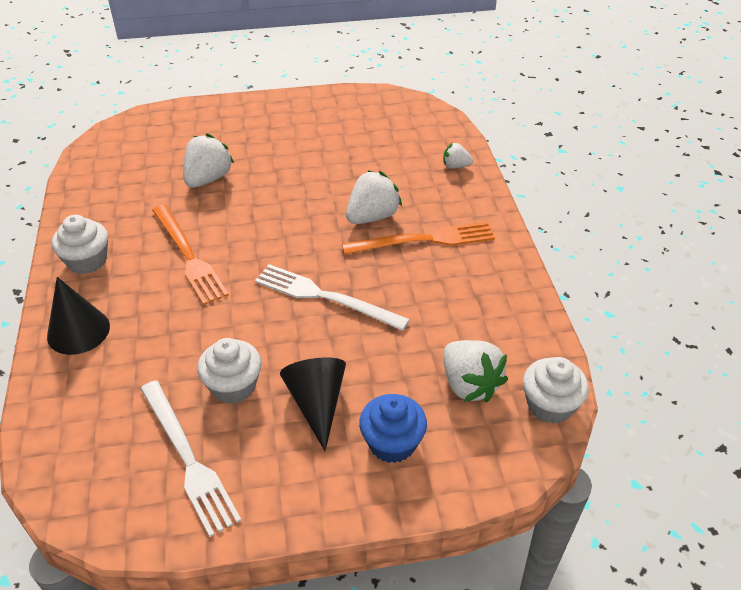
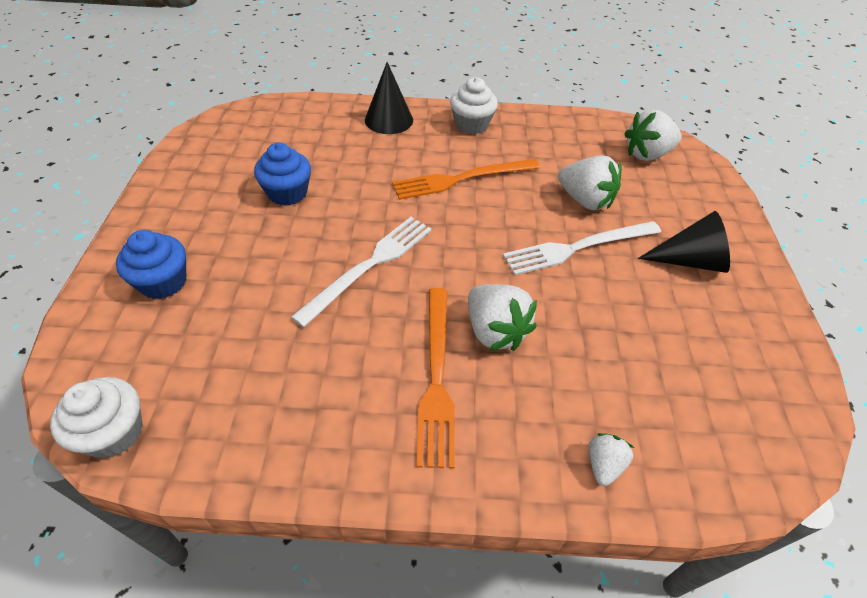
camera: 100 degrees right, 5 degrees up
(188, 458) = (231, 165): white fork -> white fork (578, 248)
(233, 386) = (287, 193): white cupcake -> blue cupcake
(317, 403) = (238, 239): black cone -> black cone (689, 261)
(469, 385) = (189, 361): white strawberry -> white strawberry (647, 154)

